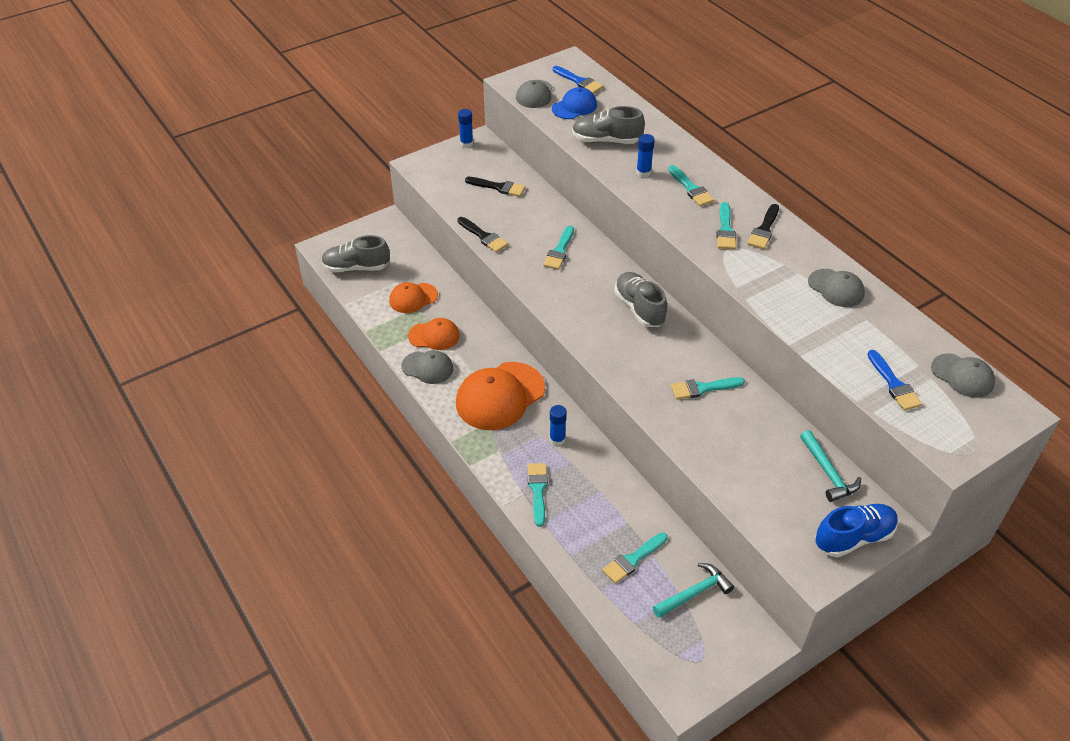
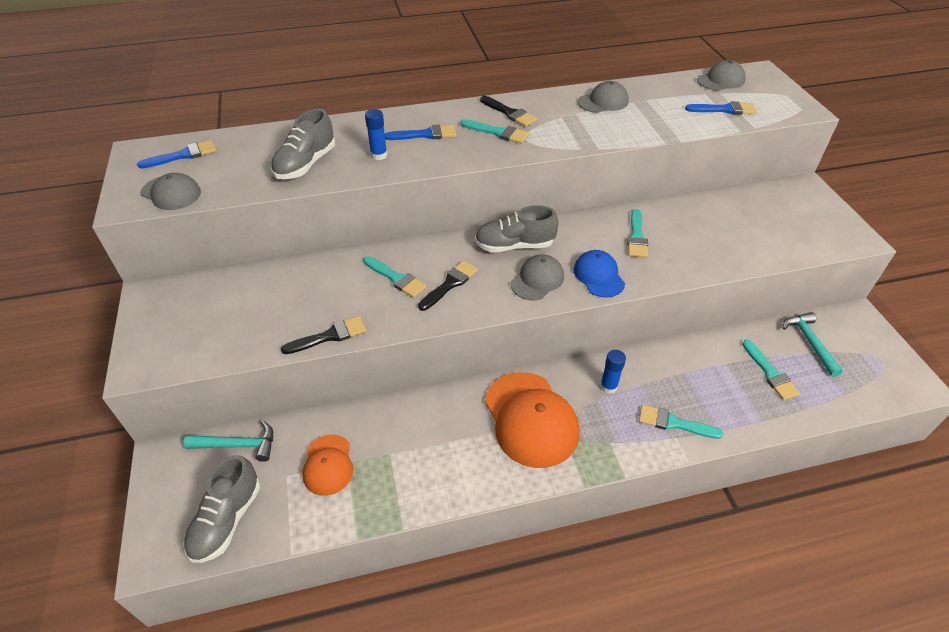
camera: 70 degrees left, 0 degrees up
(427, 367) = (457, 480): grey cap -> grey cap (537, 280)
(434, 336) = (406, 459): orange cap -> none
(466, 144) = (144, 307): blue glue stick -> none
(498, 187) = (251, 299): black brush -> black brush (450, 284)
(574, 107) = (226, 170): blue cap -> blue cap (598, 276)
(691, 189) = (425, 134): turquoise brush -> blue brush
(828, 473) = (750, 199): turquoise hammer -> turquoise hammer (238, 445)
(853, 538) = (819, 208): blue shoe -> none

